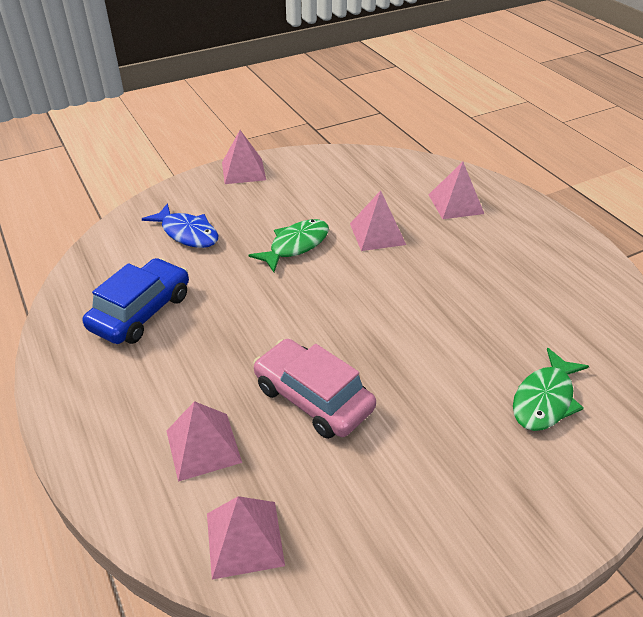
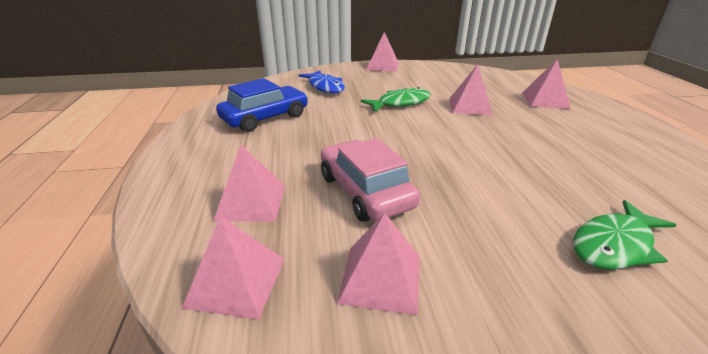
camera: 20 degrees right, 10 degrees down
(367, 494) = (380, 278): none -> pink pyramid

